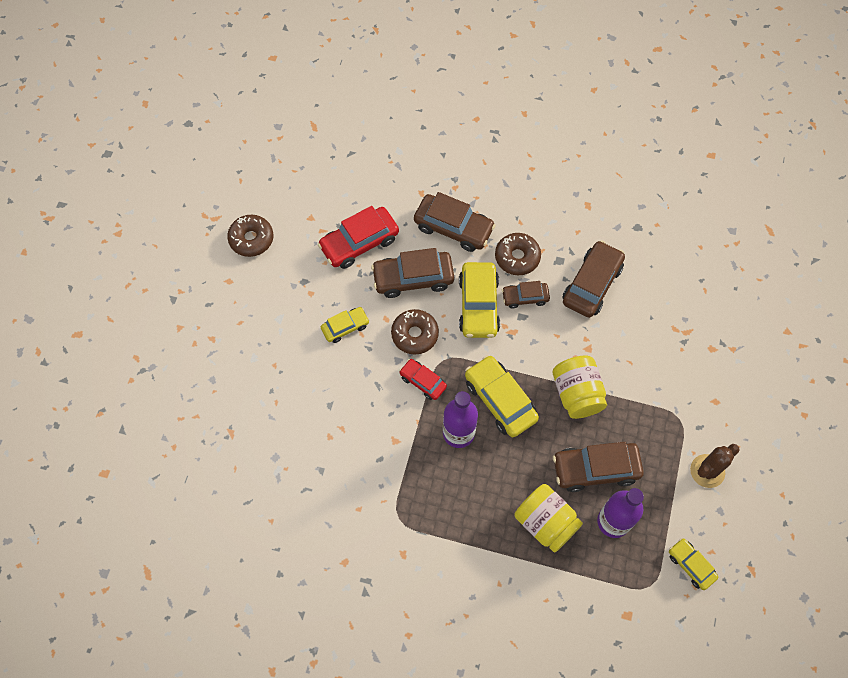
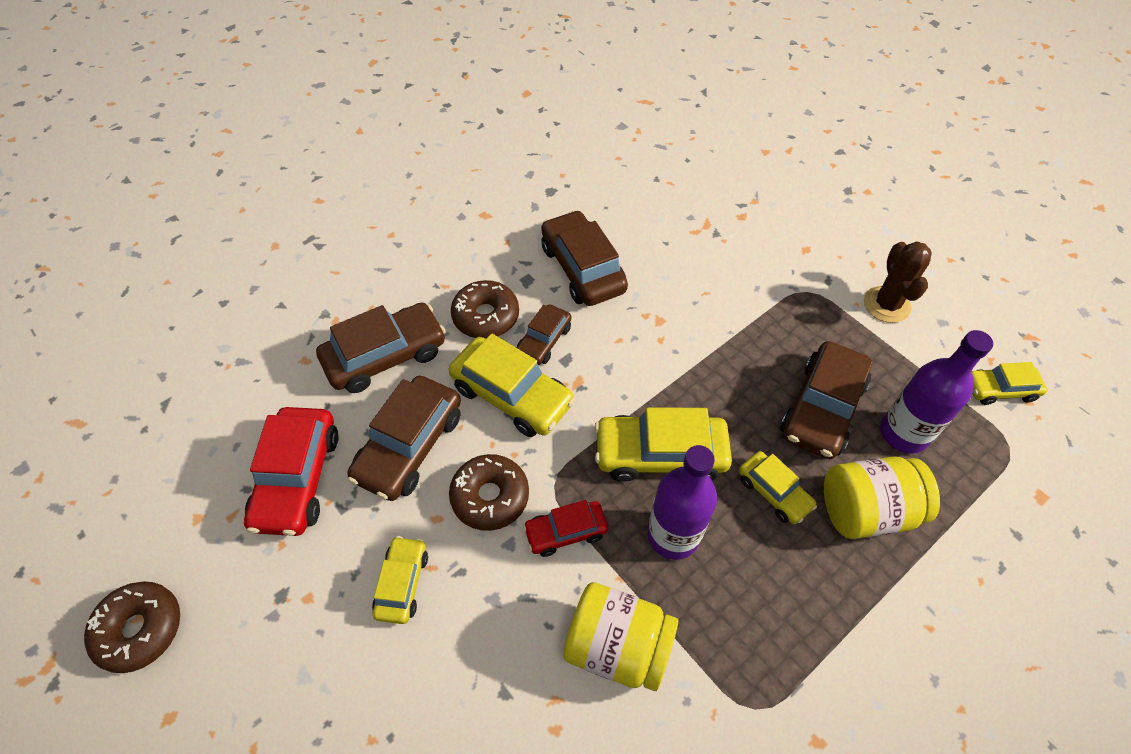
camera: 55 degrees left, 10 degrees down
(521, 469) = (774, 492): none -> yellow car
(577, 394) = (710, 367): yellow jar -> yellow jar (617, 646)

